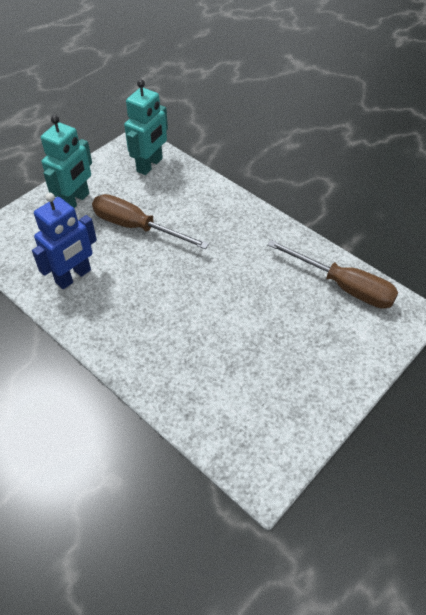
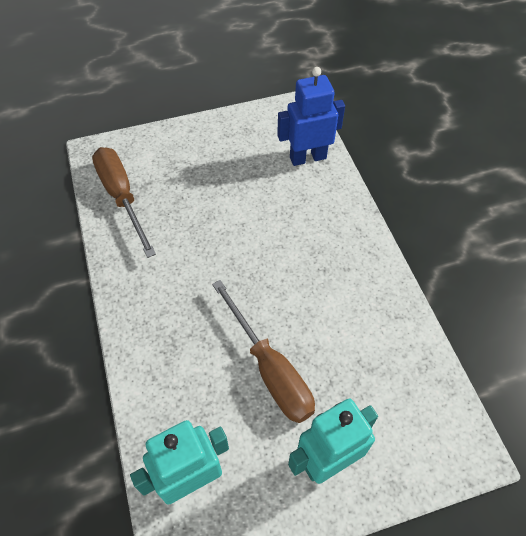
camera: 150 degrees left, 5 degrees up
(73, 277) = (371, 334): blue robot -> blue robot (307, 157)

